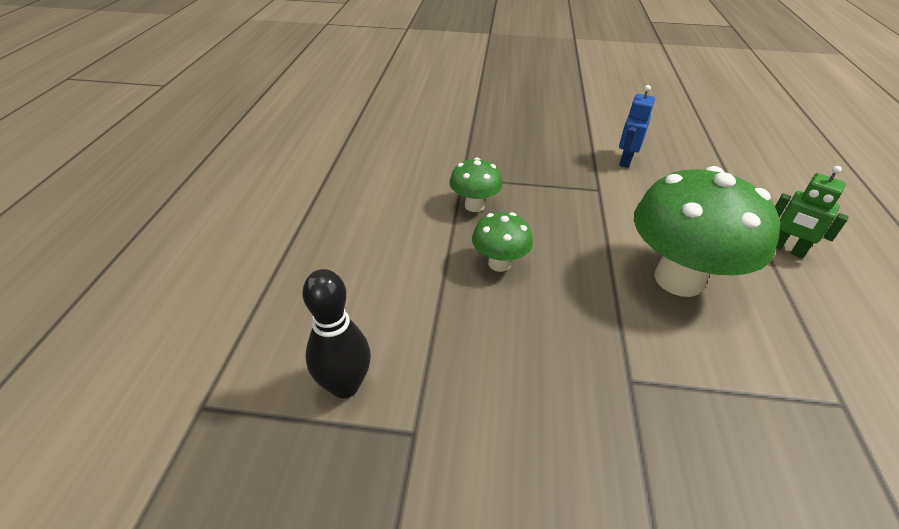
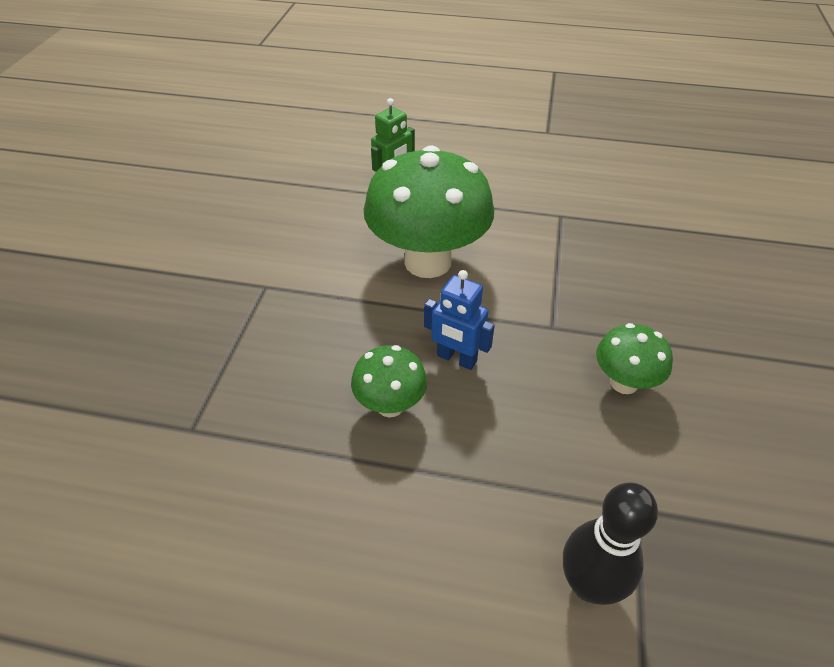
camera: 85 degrees left, 5 degrees up
(474, 206) = (266, 420): green mushroom -> green mushroom (624, 383)
(625, 160) = (212, 249): blue robot -> blue robot (456, 359)

